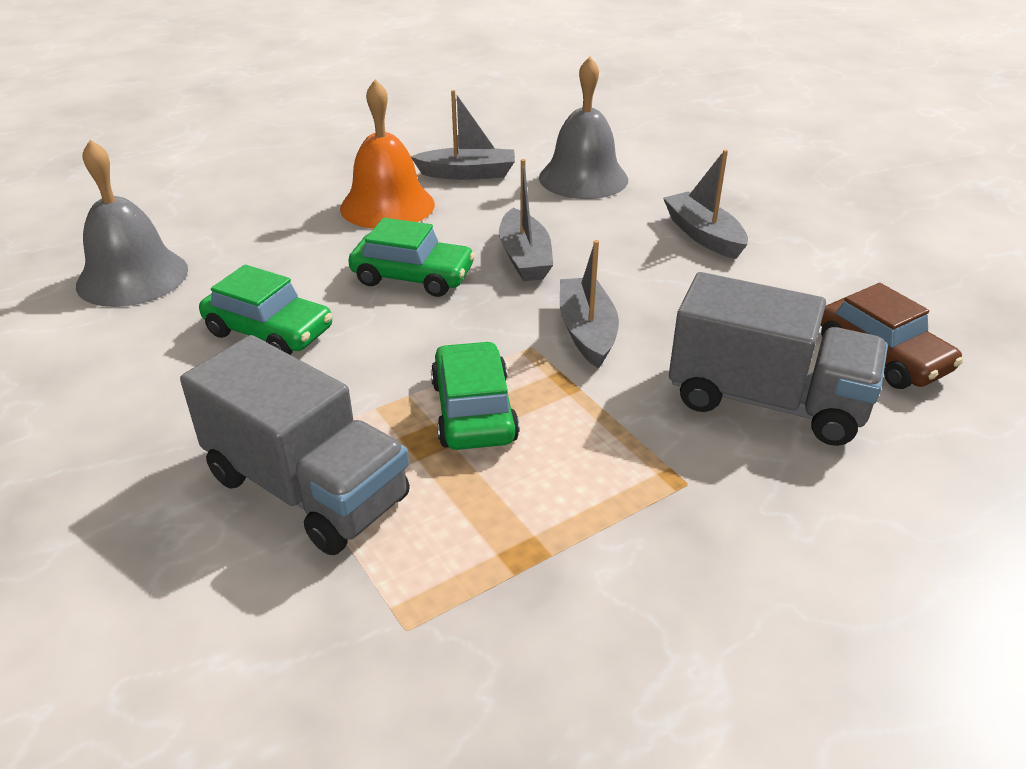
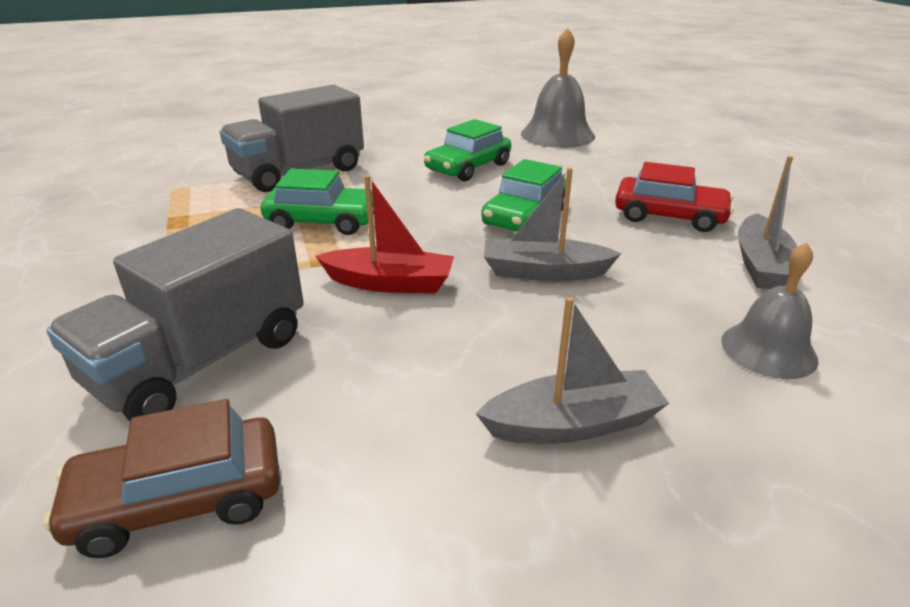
camera: 105 degrees right, 5 degrees down
(387, 206) = (669, 216): orange bell -> red car
(583, 178) = (768, 349): grey bell -> grey bell, size x0.65
(587, 332) = (390, 283): grey boat -> red boat

